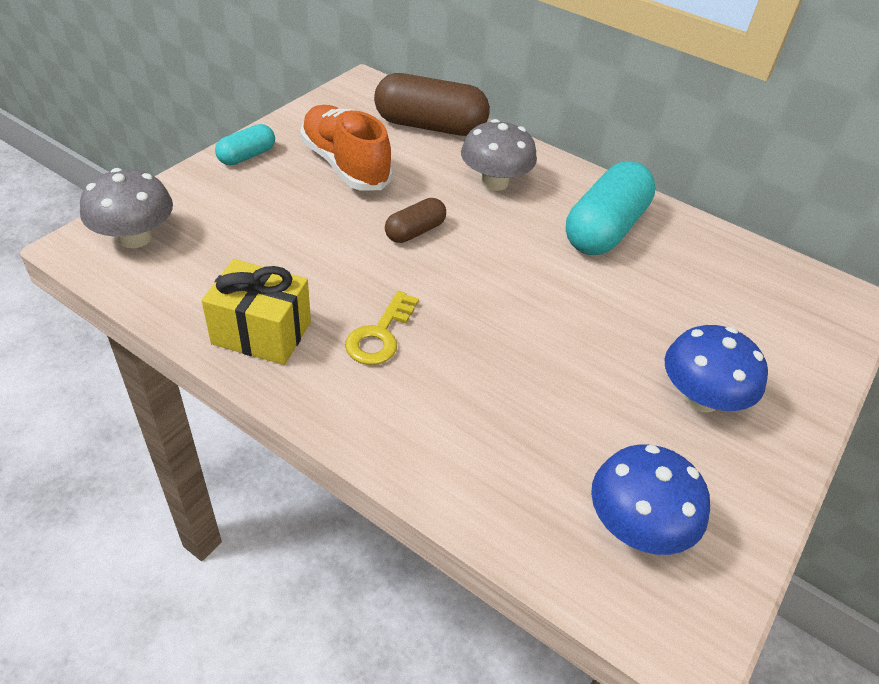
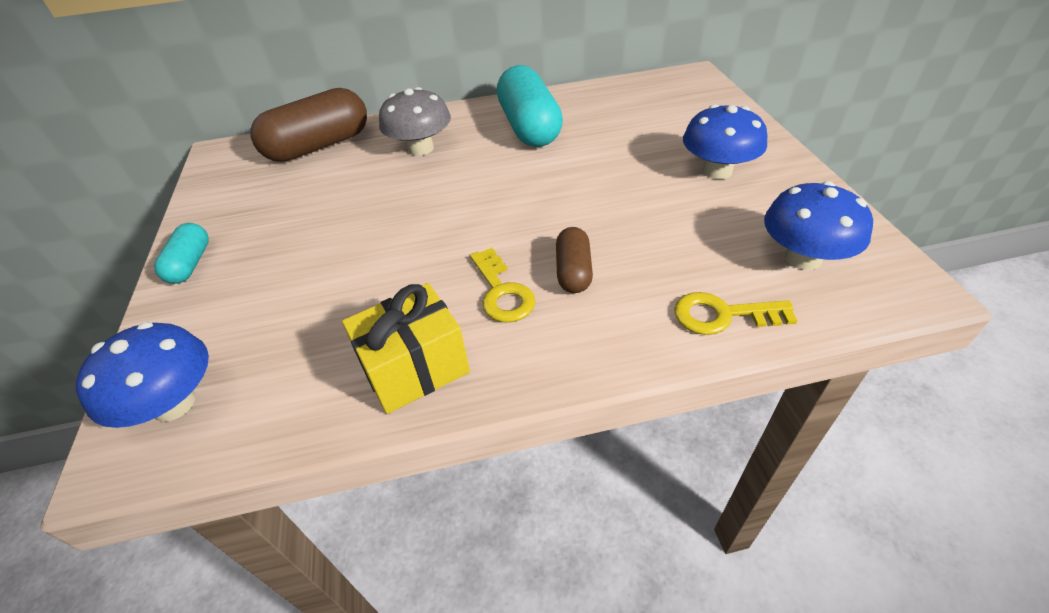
camera: 40 degrees left, 0 degrees up
(135, 238) = (174, 404): grey mushroom -> blue mushroom
(345, 165) = (292, 211): orange shoe -> none
(415, 231) = (417, 213): brown capsule -> brown capsule (573, 271)
(493, 495) = (722, 315): none -> yellow key

